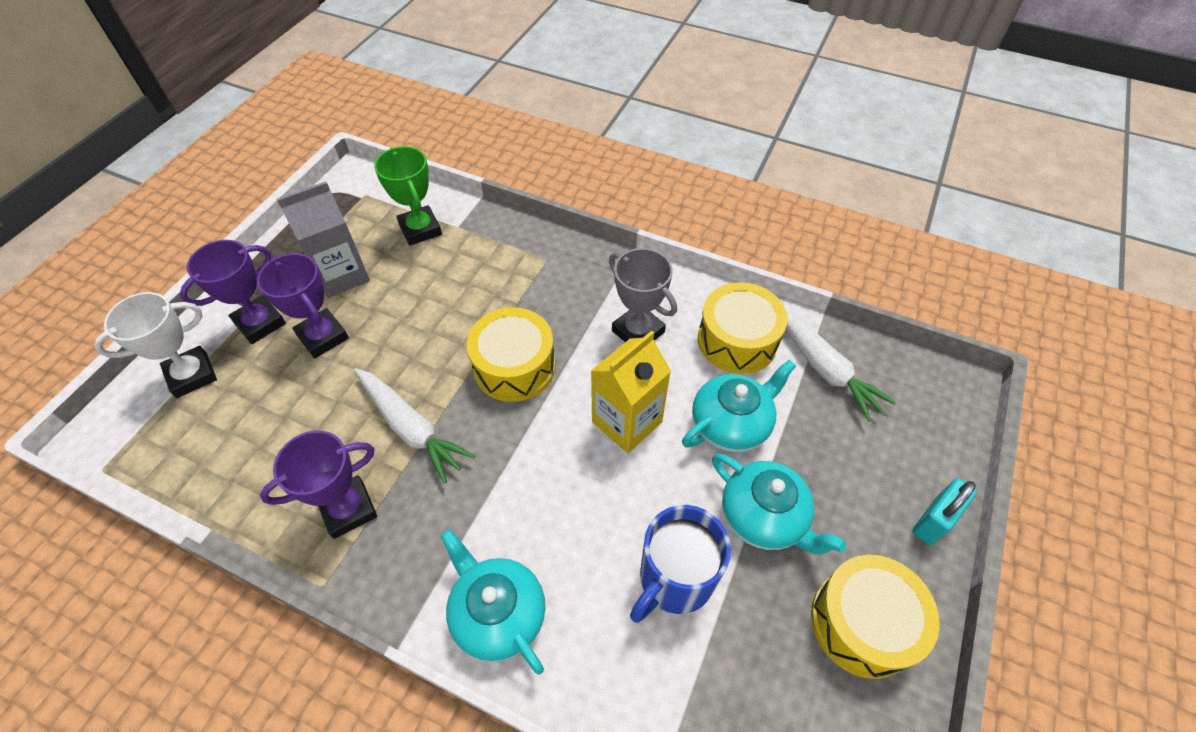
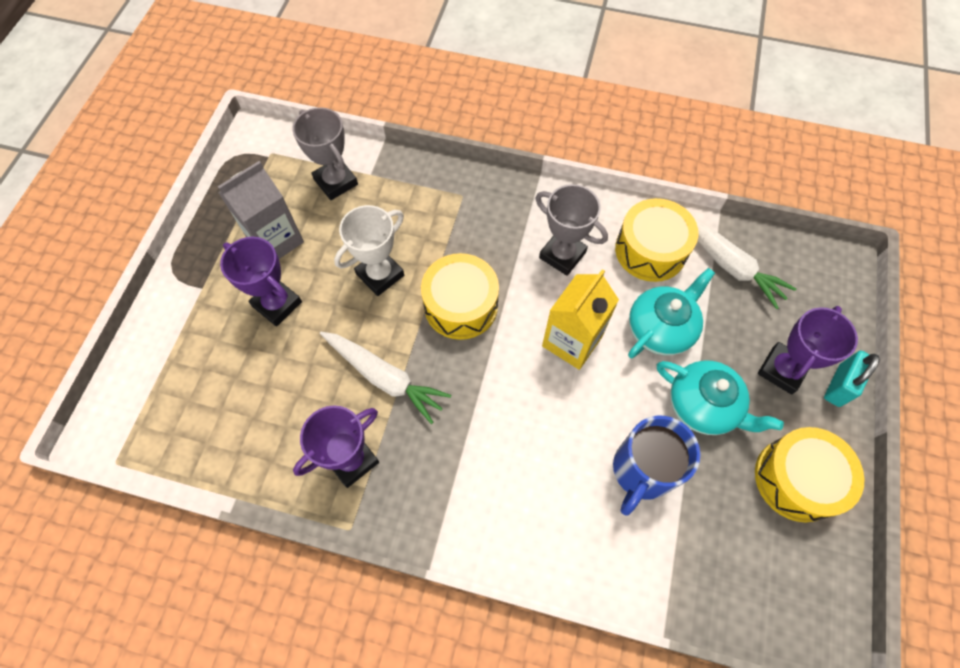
camera: 10 degrees left, 10 degrees up
(192, 375) = (166, 361): white trophy -> white trophy (380, 274)
(260, 323) = (213, 300): purple trophy -> purple trophy (782, 370)
(420, 229) = (336, 182): green trophy -> grey trophy
(498, 613) = (504, 525): turquoise teapot -> none

